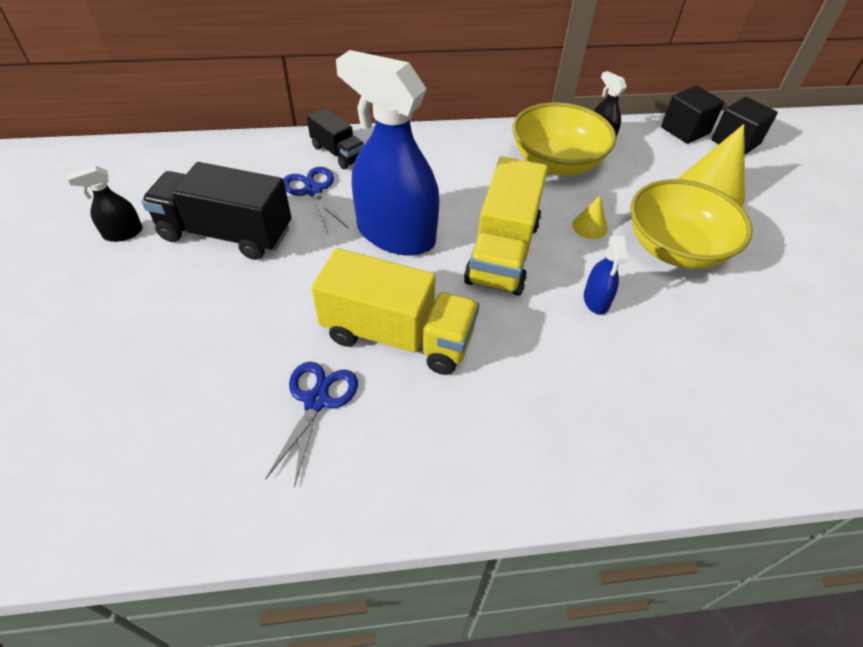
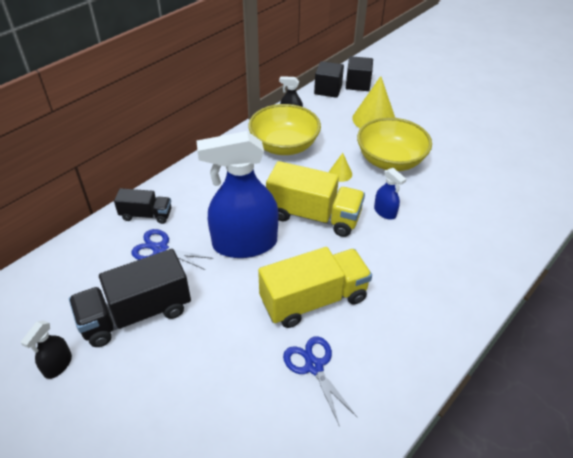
camera: 40 degrees left, 5 degrees down
(503, 252) = (313, 216): yellow truck -> yellow truck turned 45 degrees counterclockwise

